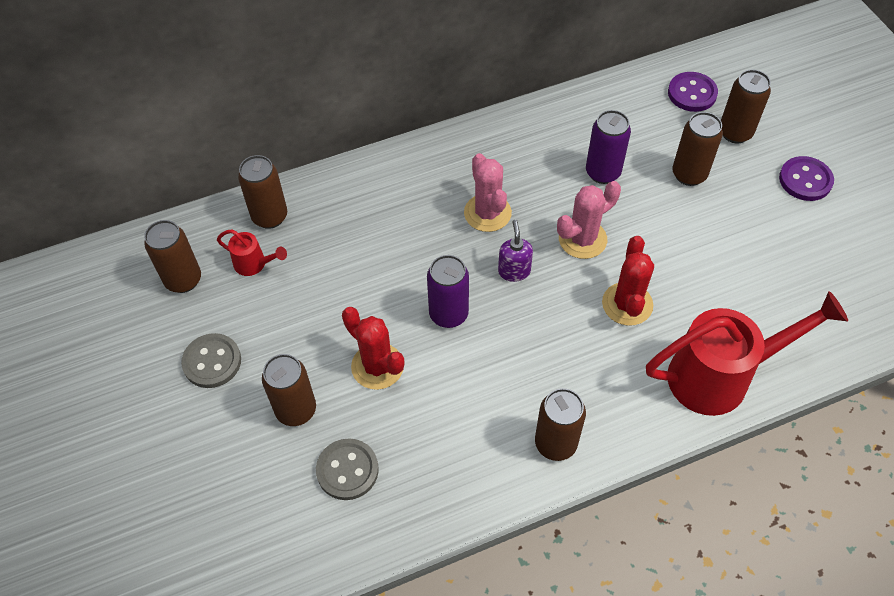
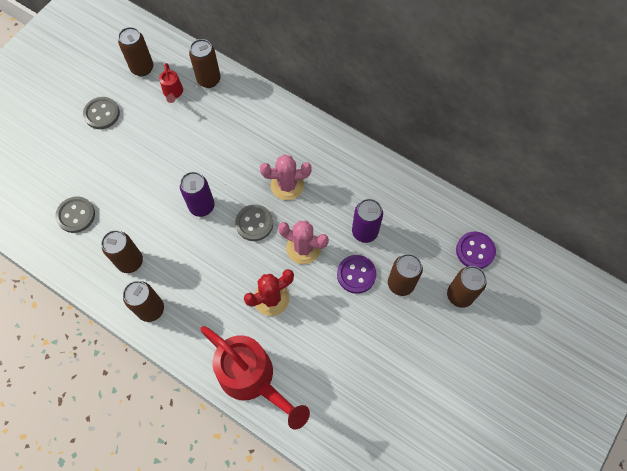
camera: 55 degrees right, 10 degrees up
(296, 410) = (96, 170): brown can -> brown can (130, 262)
(377, 366) = (146, 191): red cactus -> none
(487, 213) = (287, 185): pink cactus -> pink cactus turned 45 degrees clockwise
(514, 271) = (254, 223): purple soap dispenser -> grey button
(805, 180) = (450, 360): purple button -> purple button (356, 274)

